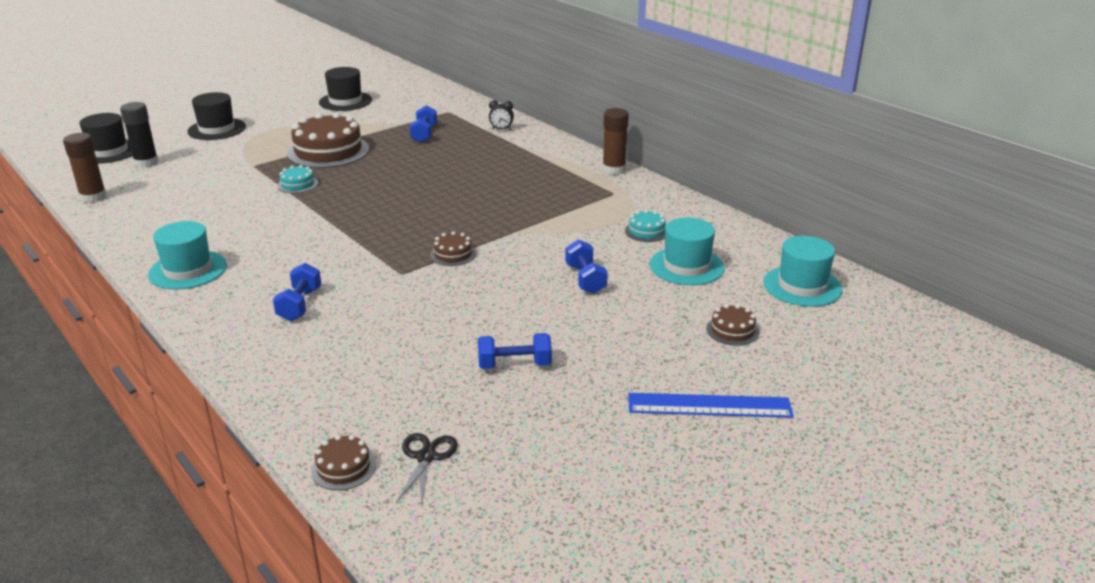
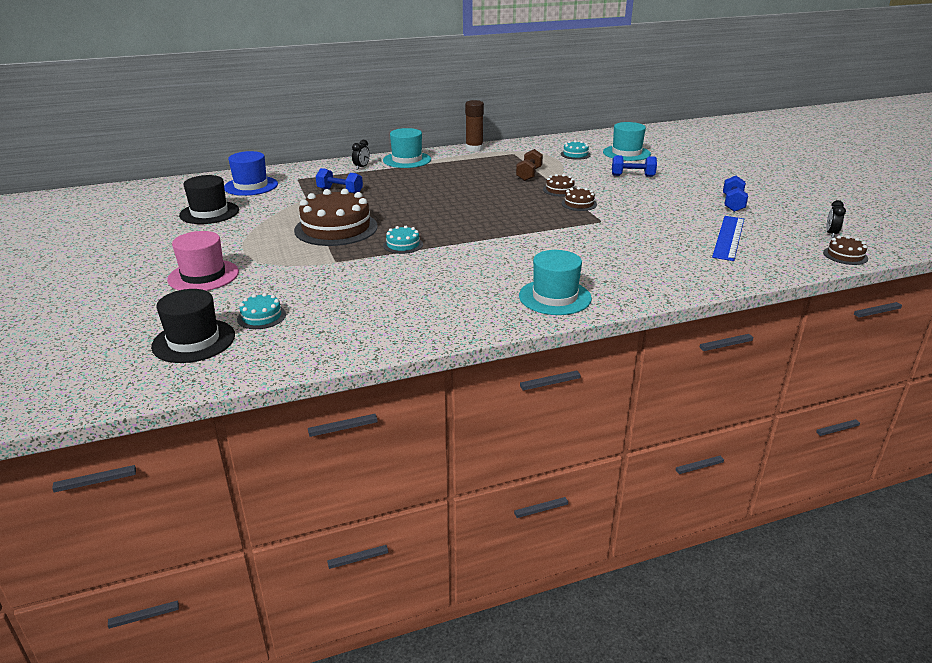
camera: 70 degrees left, 0 degrees up
(93, 197) = (336, 348): brown glue stick -> none
(146, 163) = (261, 316): black glue stick -> turquoise cake
(217, 129) = (203, 276): black hat -> pink hat
(300, 305) = (637, 256): blue dumbbell -> none
(418, 100) = (251, 186): none -> blue hat
(426, 457) = (831, 234): black scissors -> black clock
(540, 213) = (529, 174): none -> brown dumbbell
(709, 406) = (777, 171): blue ruler -> blue ruler (728, 237)
(732, 330) = (703, 156): brown cake -> brown cake (559, 190)
(802, 286) = (660, 136): turquoise hat -> turquoise hat (407, 160)

